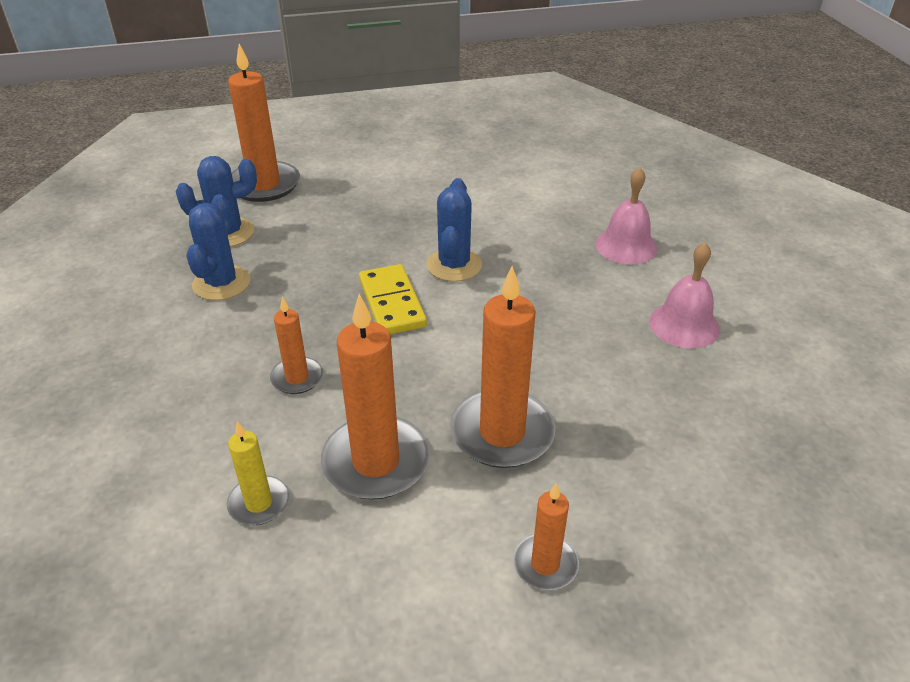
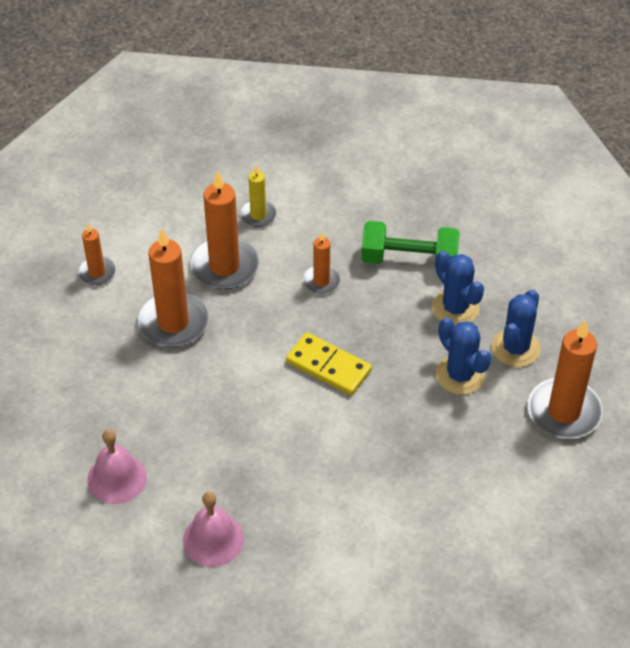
camera: 140 degrees right, 10 degrees up
(189, 345) = (409, 259): none -> green dumbbell
(454, 265) = (323, 427): blue cactus -> blue cactus (460, 375)

